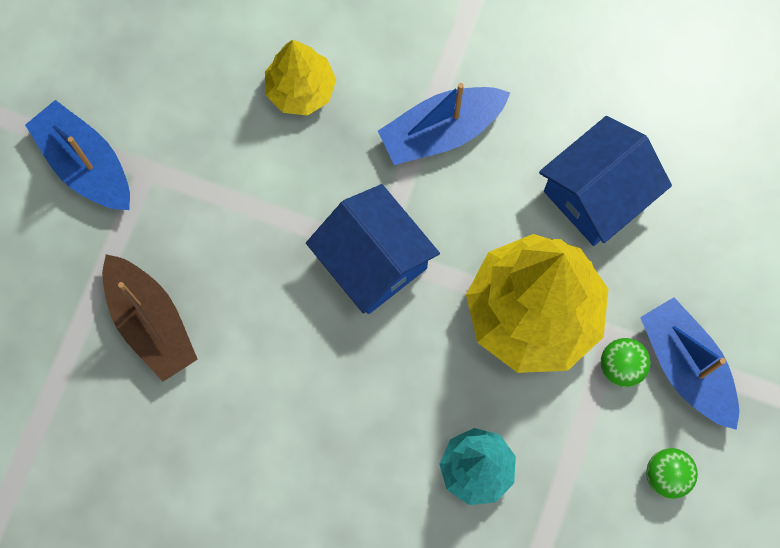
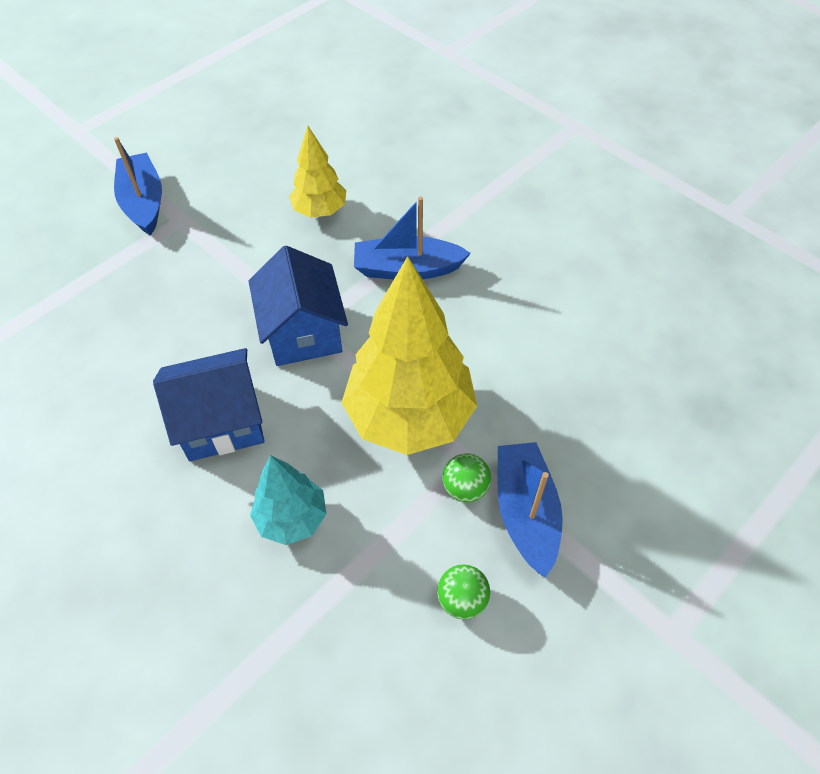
camera: 25 degrees right, 20 degrees down
(150, 322) = (113, 310): brown boat -> none
(597, 194) = (509, 352): blue house -> blue house (221, 422)

